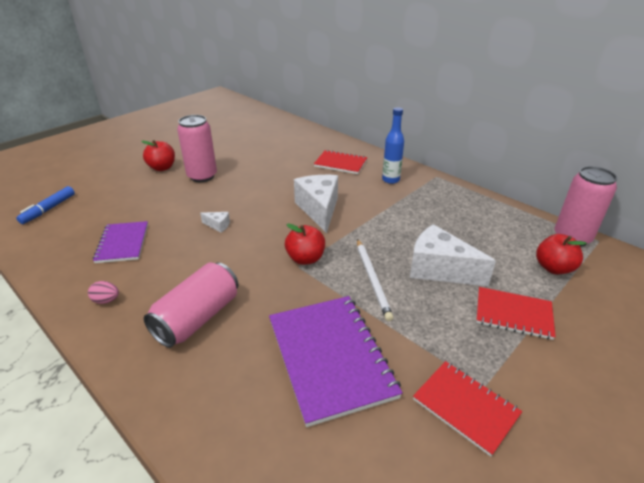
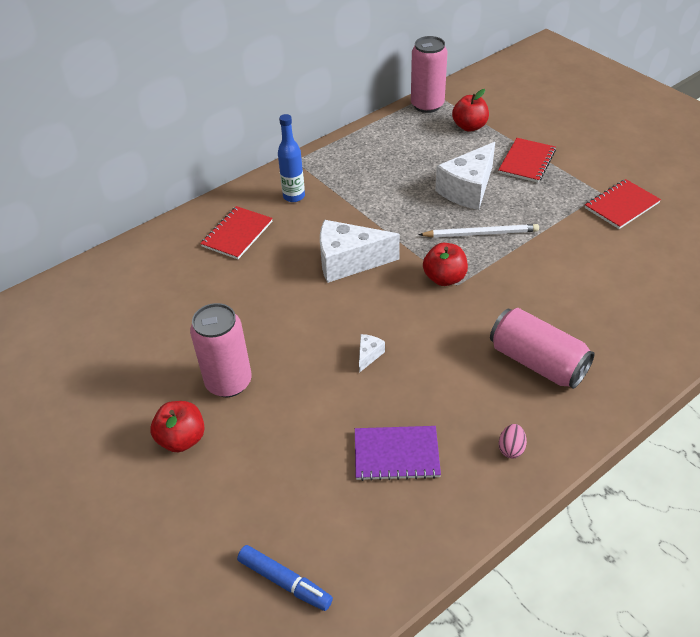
camera: 80 degrees left, 10 degrees up
(330, 357) = (581, 270): purple notebook -> none

